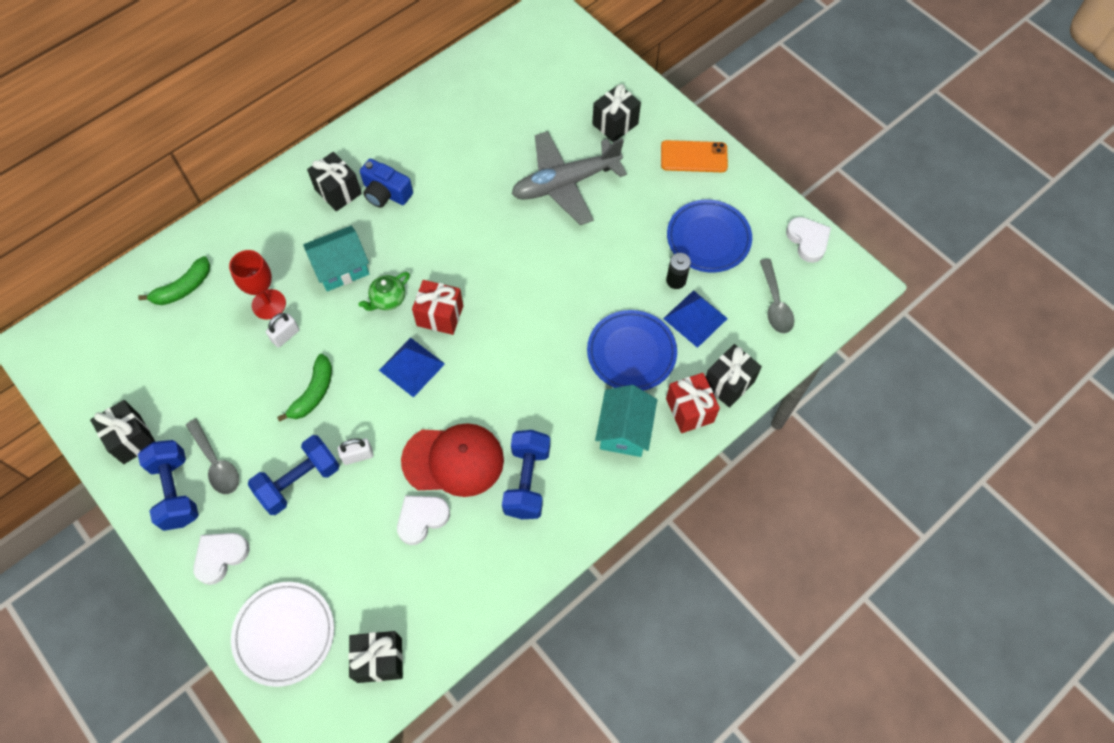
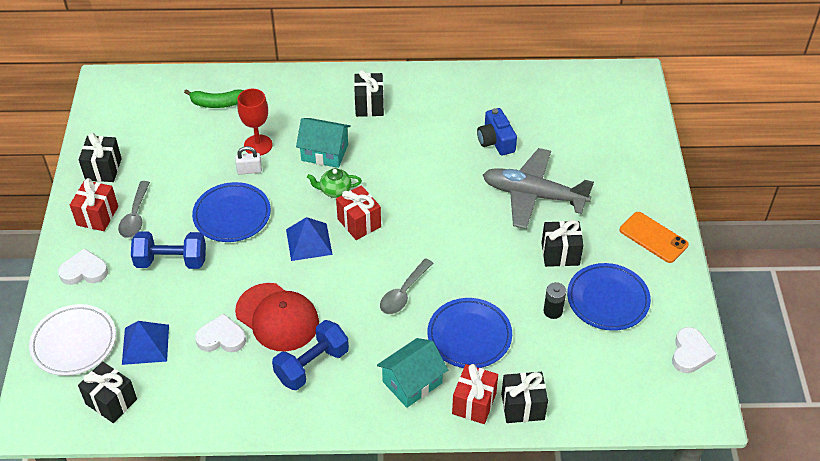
camera: 40 degrees right, 15 degrees down
(176, 491) = (97, 216): blue dumbbell -> red gift
(313, 393) = (232, 215): green banana -> blue plate
(358, 456) = (221, 271): white padlock -> none
(386, 193) = (400, 125): blue camera -> blue camera (496, 141)
(615, 124) = (612, 179): black gift -> black gift (560, 254)
(695, 318) = (542, 346): blue pyramid -> blue pyramid (145, 344)
(775, 304) = (616, 378): grey spoon -> grey spoon (403, 293)

